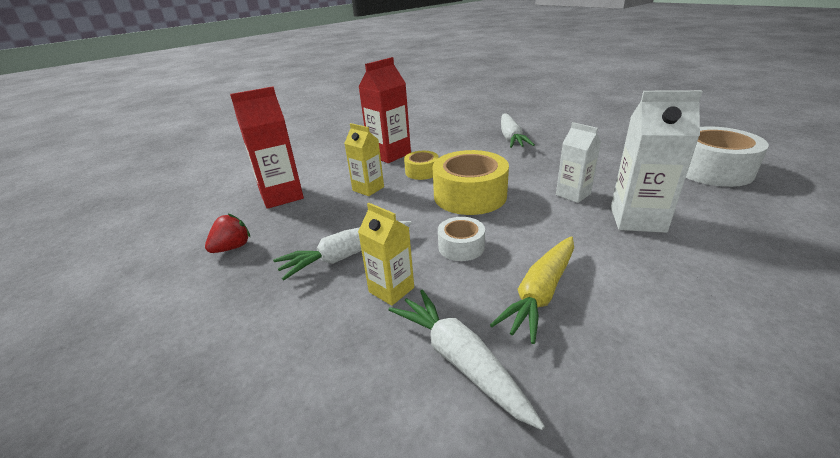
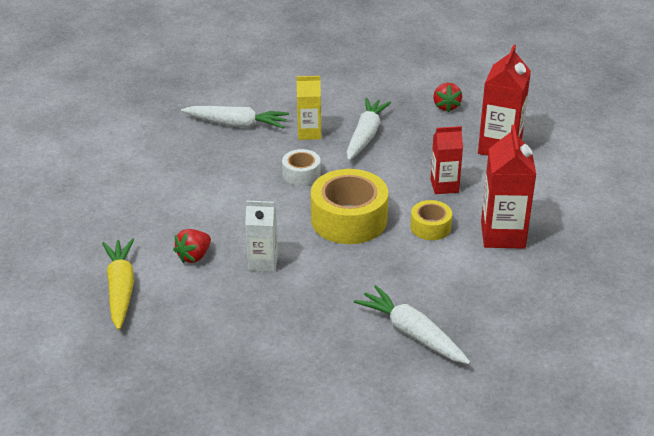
camera: 135 degrees right, 5 degrees up
(368, 189) = (444, 186): yellow carton -> red carton
(540, 293) = (224, 169): yellow carrot -> yellow carrot (121, 289)
(637, 219) = (194, 256): white carton -> red strawberry
(712, 170) = (147, 368): white tape -> none

